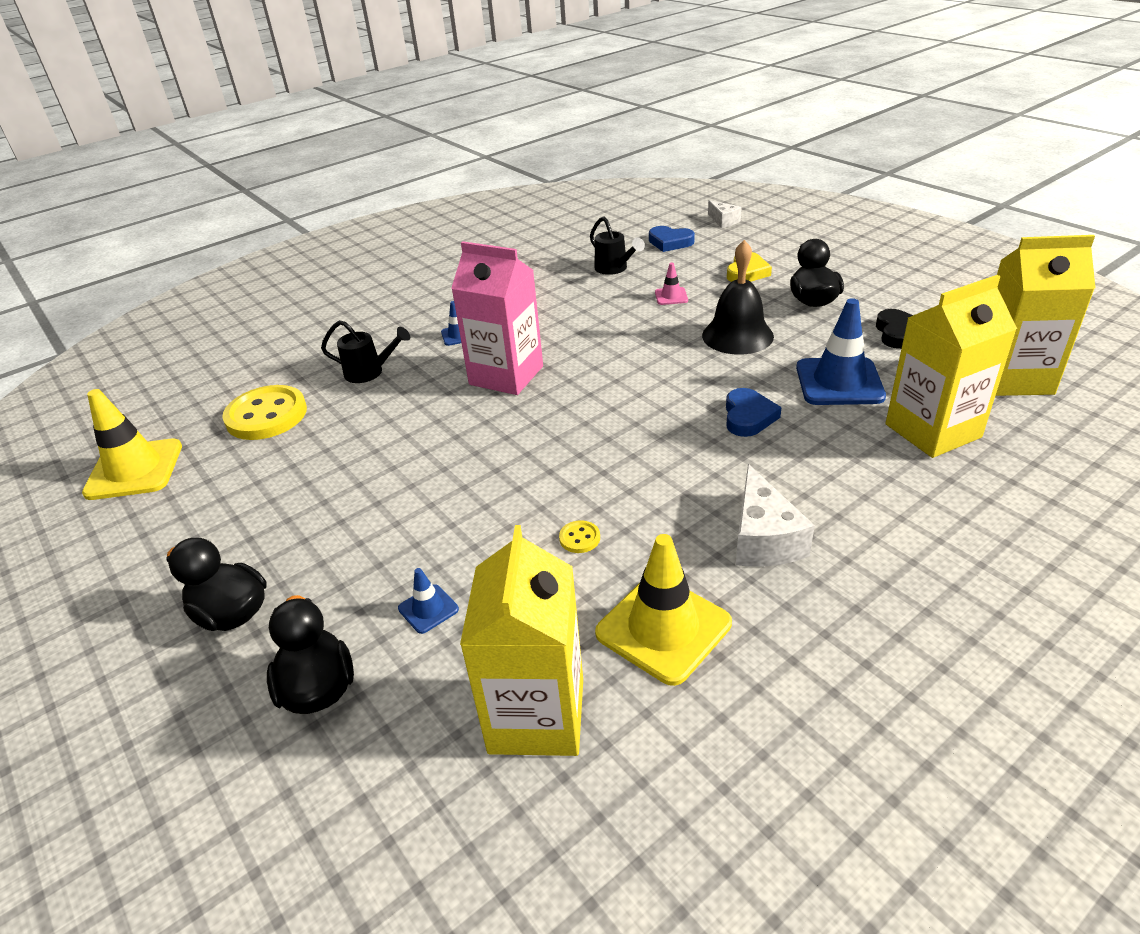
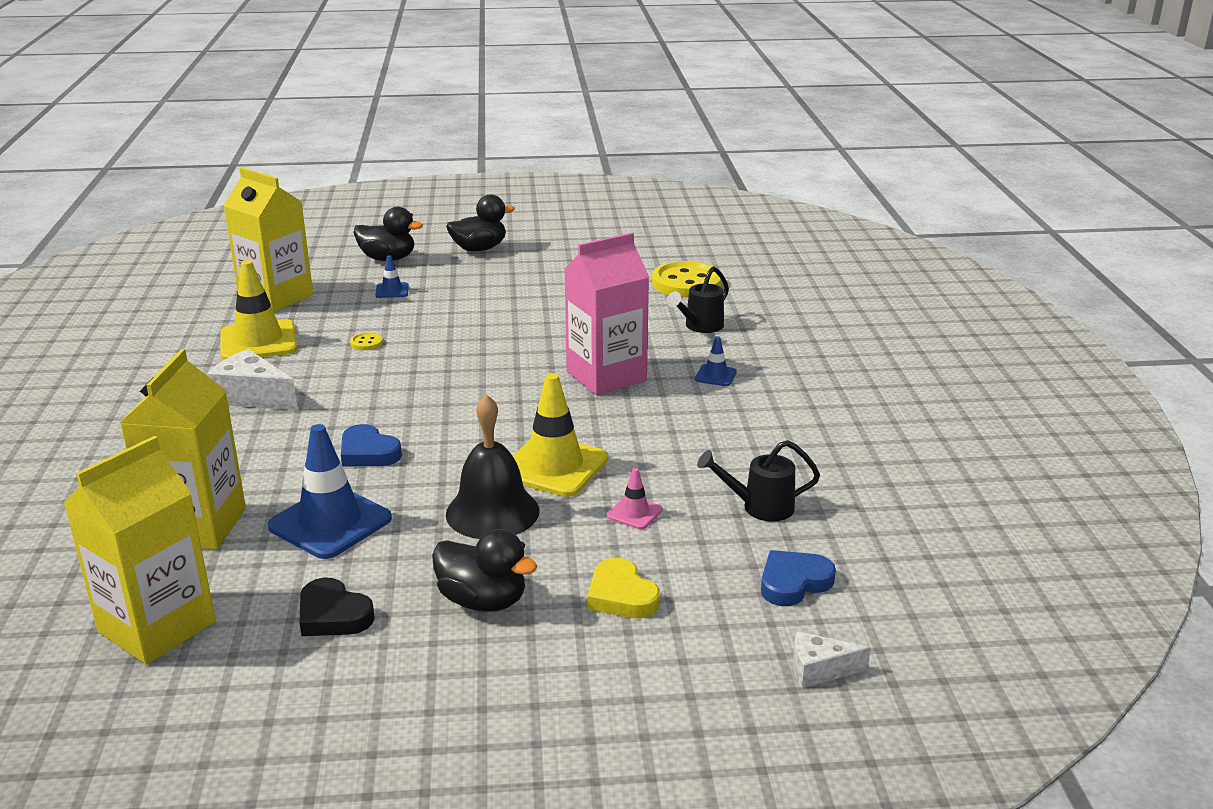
camera: 120 degrees right, 10 degrees down
(134, 470) = (674, 241): yellow traffic cone -> yellow traffic cone (554, 466)

